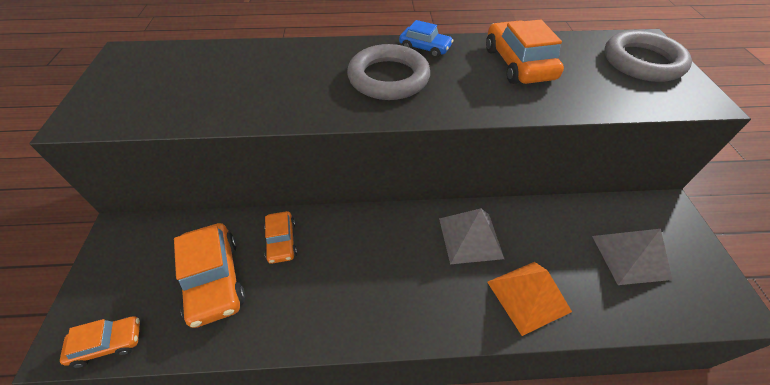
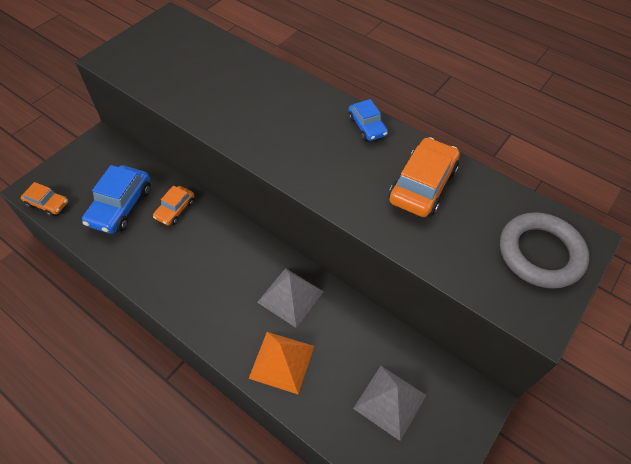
camera: 40 degrees right, 5 degrees up
(214, 279) = (121, 206): orange car -> blue car
(388, 78) = (308, 136): grey ring -> none

